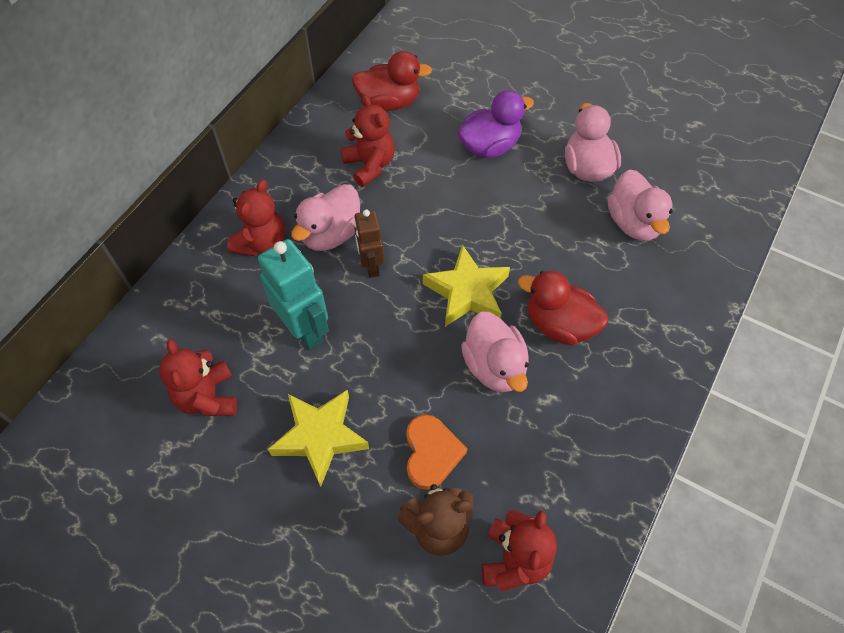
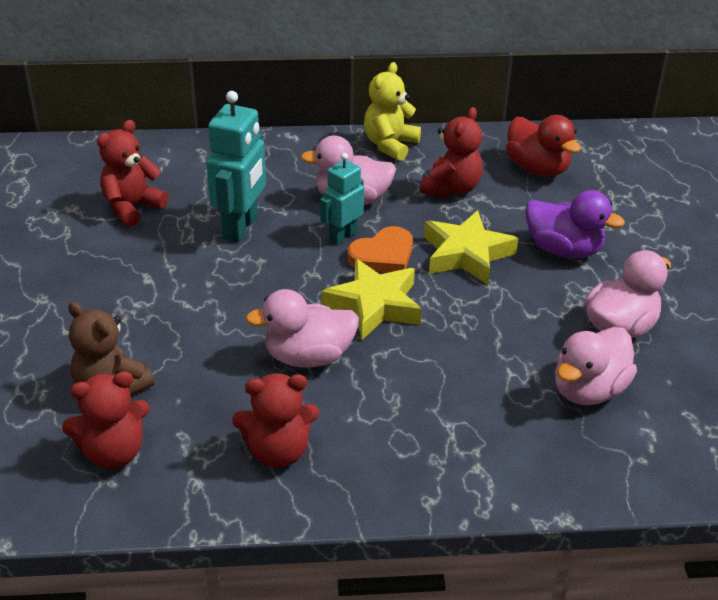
camera: 55 degrees right, 20 degrees down
(262, 242) = (303, 168): red teddy bear -> red teddy bear (278, 451)
(282, 169) = (390, 145): none -> yellow teddy bear
(320, 437) = (144, 281): yellow star -> yellow star (466, 254)
(371, 265) = (343, 236): brown robot -> turquoise robot
(431, 453) = (181, 353): orange heart -> orange heart (383, 255)
(494, 366) = (308, 356): pink duck -> pink duck turned 45 degrees clockwise
(559, 324) = (399, 382): red duck -> none

